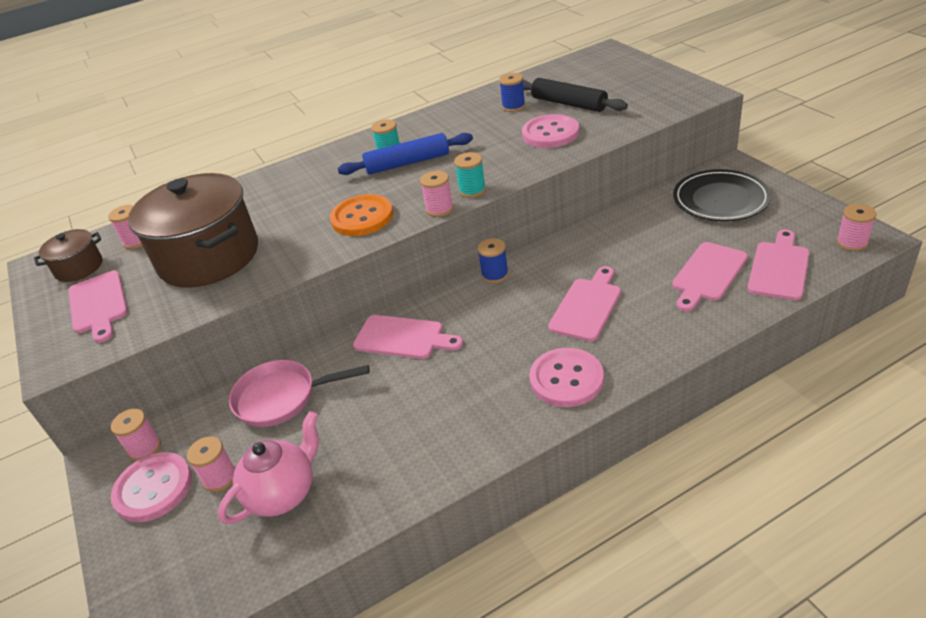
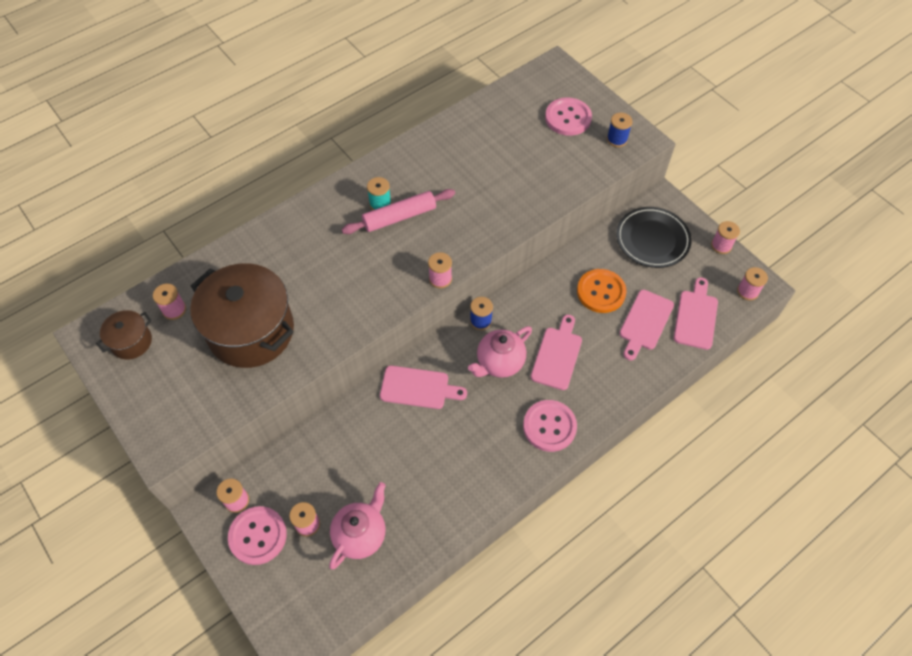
camera: 15 degrees left, 20 degrees up
(98, 305) = (170, 386): pink cutting board -> none
(282, 398) = (334, 449): pink pan -> none
(362, 217) = (375, 286): orange button -> orange button (601, 292)
(407, 163) = (399, 217): blue rolling pin -> pink rolling pin
(472, 190) = (463, 256): turquoise spool -> none
(510, 314) = (499, 363): none -> pink teapot
(513, 106) = (481, 143): blue spool -> blue spool (617, 139)
(550, 133) = (519, 185): pink button -> pink button (568, 118)
(569, 104) = (530, 144): black rolling pin -> none
(812, 202) = (721, 245): none -> pink spool

